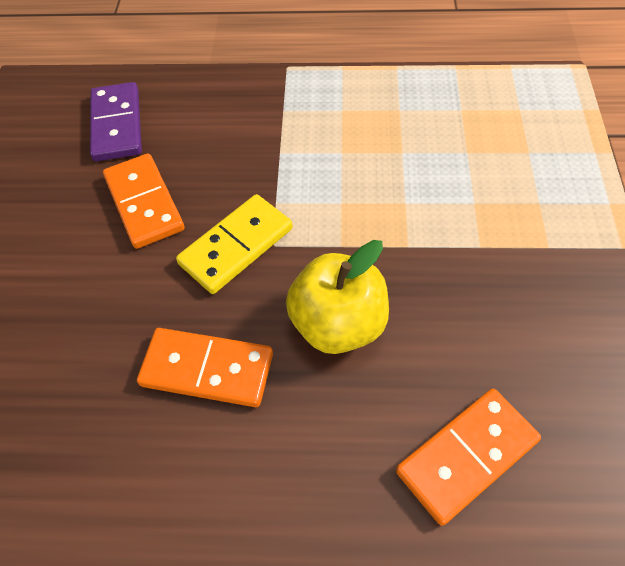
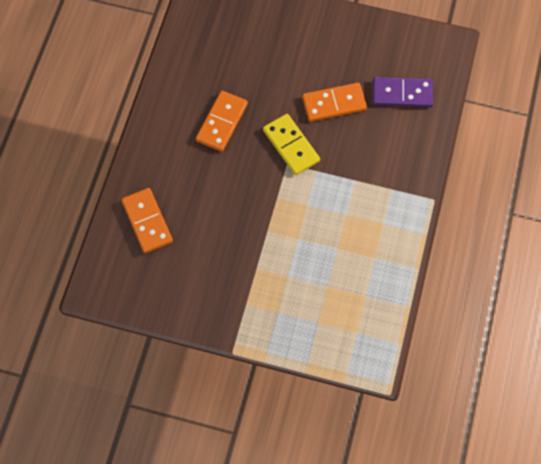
camera: 100 degrees right, 10 degrees up
(338, 324) = (229, 185): yellow apple -> none

